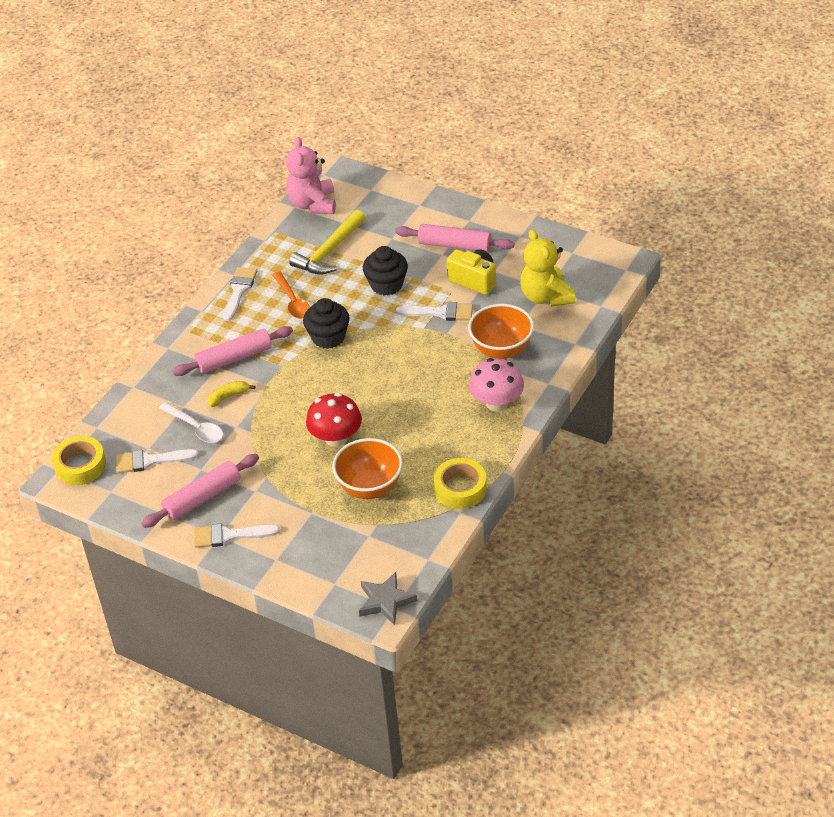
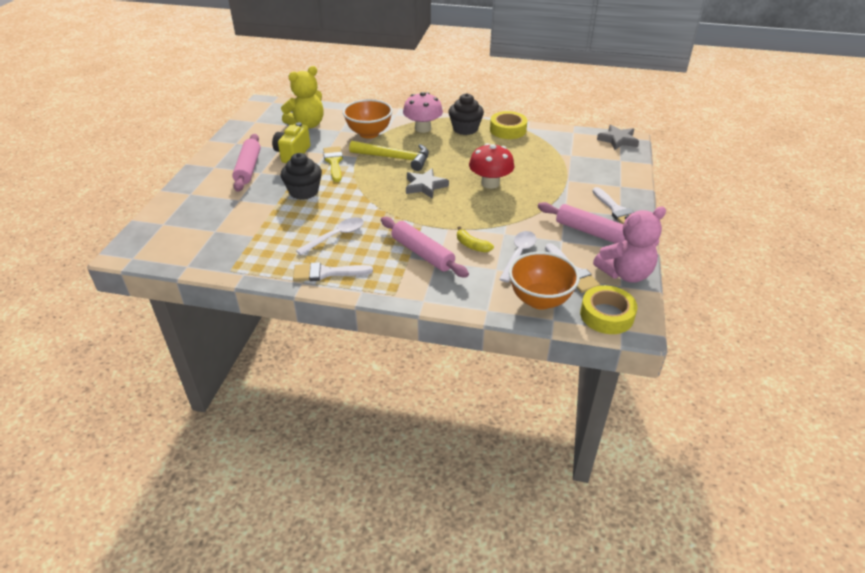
camera: 110 degrees left, 5 degrees down
(293, 301) = (336, 236): orange spoon -> white spoon
(313, 204) = (184, 254): pink teddy bear -> pink teddy bear (625, 273)
(328, 337) = (378, 208): black cupcake -> black cupcake (465, 129)
(329, 251) = (260, 230): yellow hammer -> yellow hammer (395, 158)
(355, 381) = (425, 186): none -> grey star
(370, 488) = (529, 161): orange bowl -> orange bowl (540, 300)
(441, 312) = (334, 162): white brush -> yellow brush

